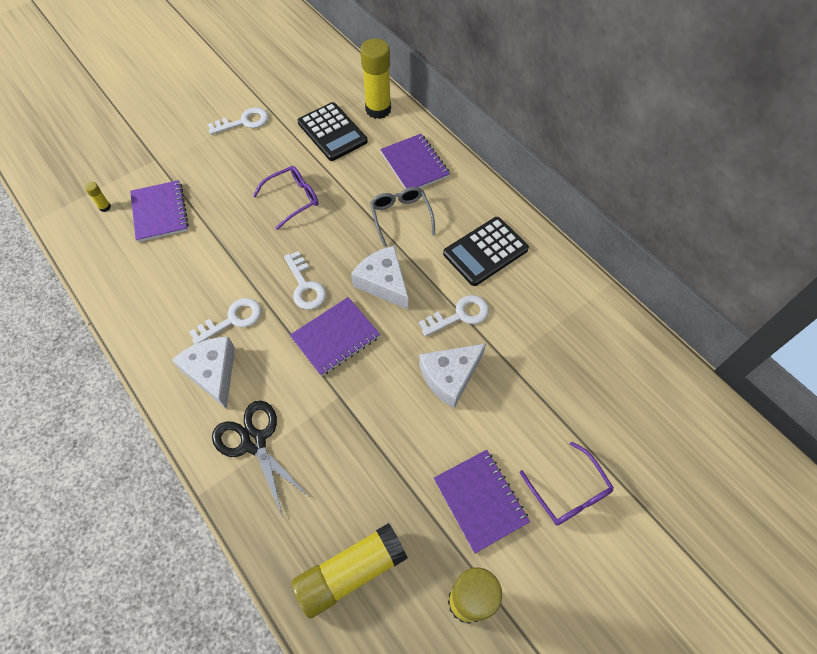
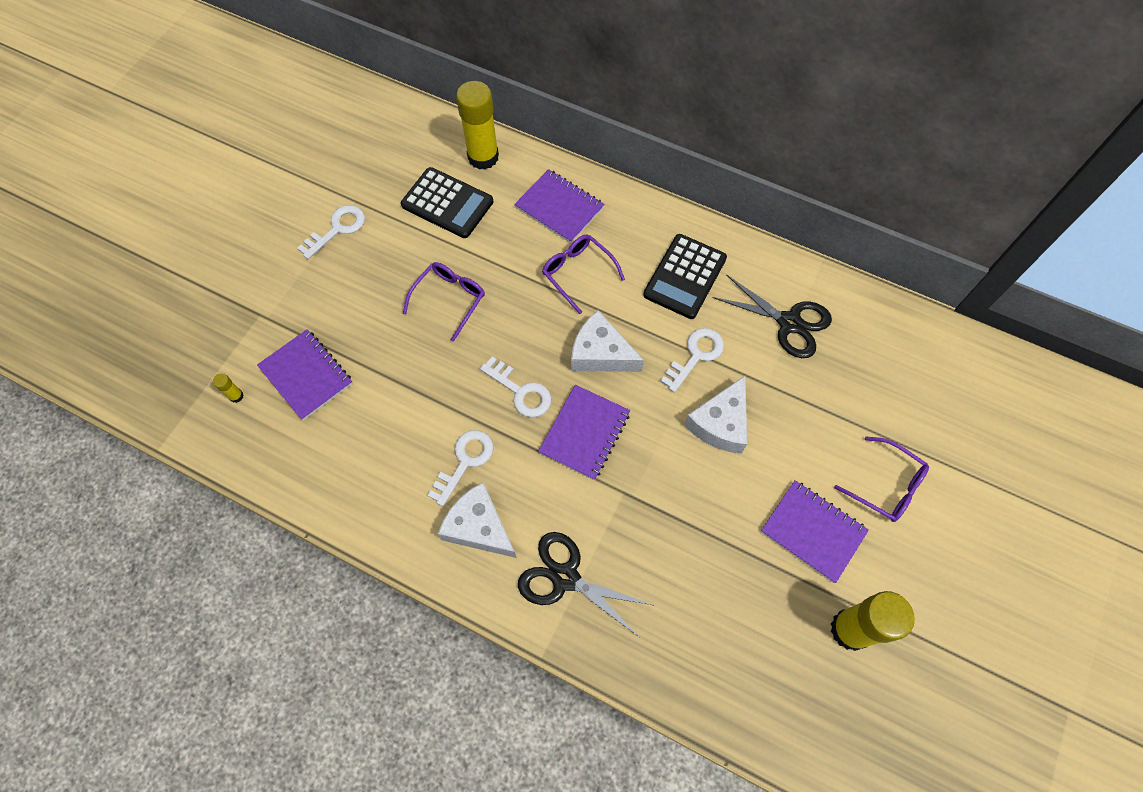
camera: 25 degrees left, 5 degrees up
(351, 572) = (732, 656): yellow glue stick -> none
(401, 216) = (577, 273): grey glasses -> purple glasses
(554, 321) = (789, 323): none -> black scissors

